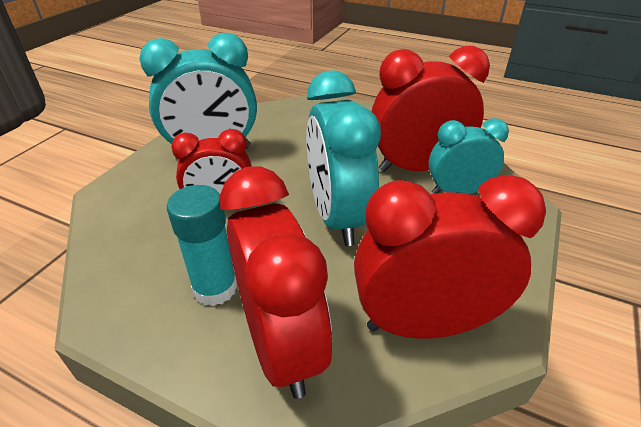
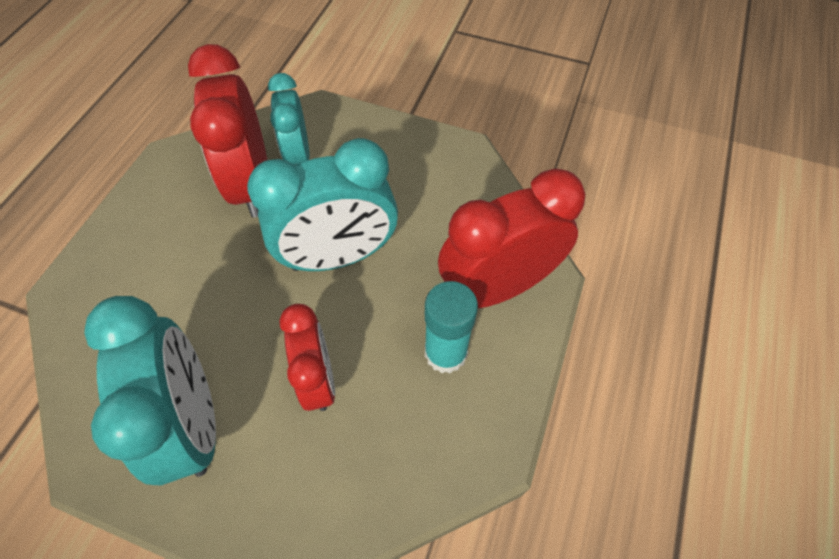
camera: 95 degrees left, 20 degrees up
(424, 324) = (462, 193): red clock -> none

